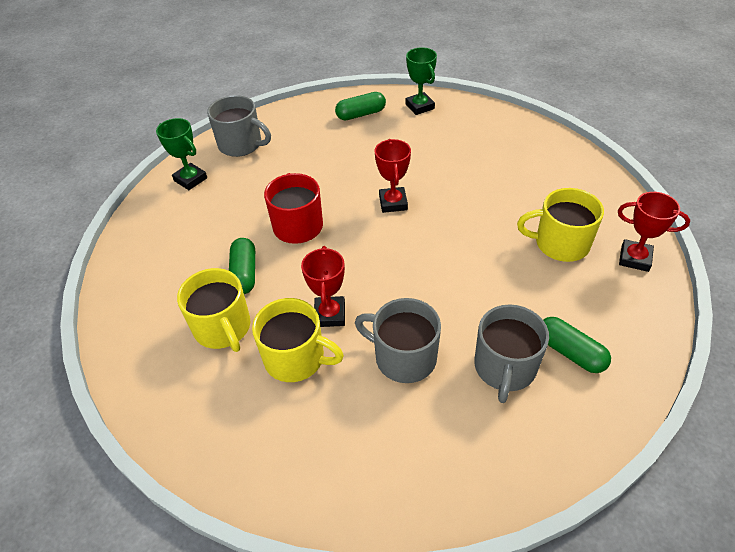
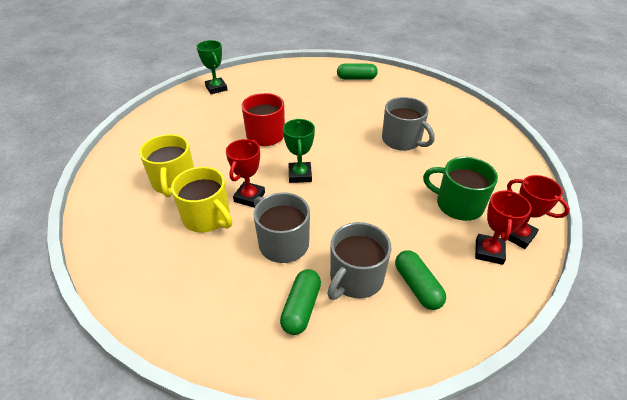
camera: 20 degrees right, 5 degrees down
(241, 144) = (262, 76): grey mug -> grey mug (402, 140)
(244, 273) = (210, 153): green capsule -> green capsule (301, 308)
(393, 203) = (343, 139): red trophy -> red trophy (489, 251)
(419, 106) = (403, 83): green trophy -> green trophy (300, 175)
(560, 243) = (458, 204): yellow mug -> green mug

